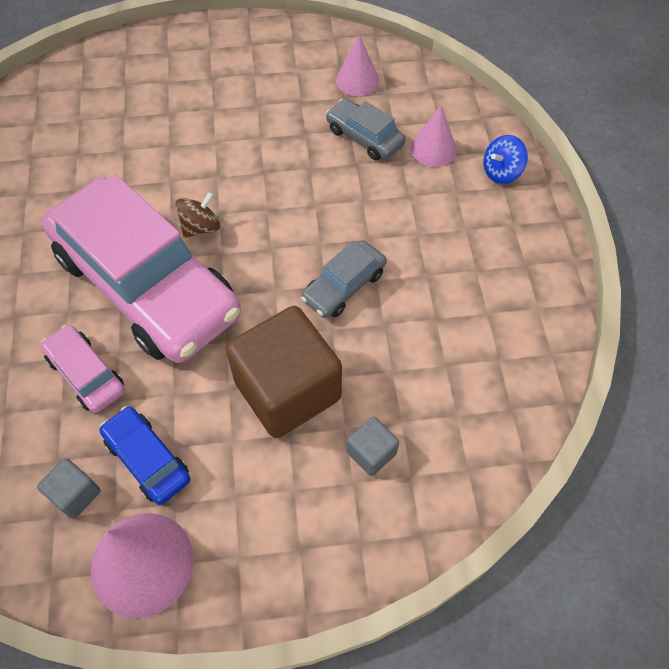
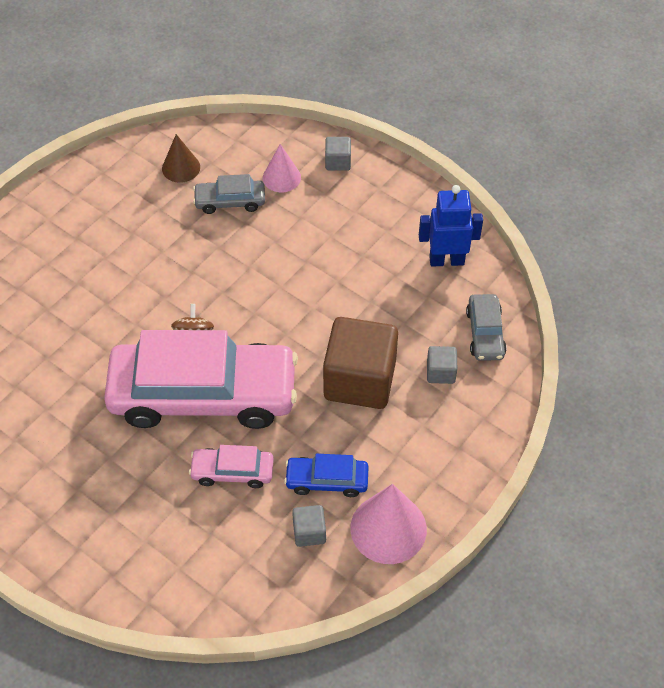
camera: 45 degrees left, 5 degrees down
(344, 286) = (323, 299): grey car -> grey car (485, 333)
(357, 80) = (181, 168): pink cone -> brown cone
(501, 172) = (338, 162): blue spinning top -> grey cube
(504, 345) = (446, 260): none -> blue robot

